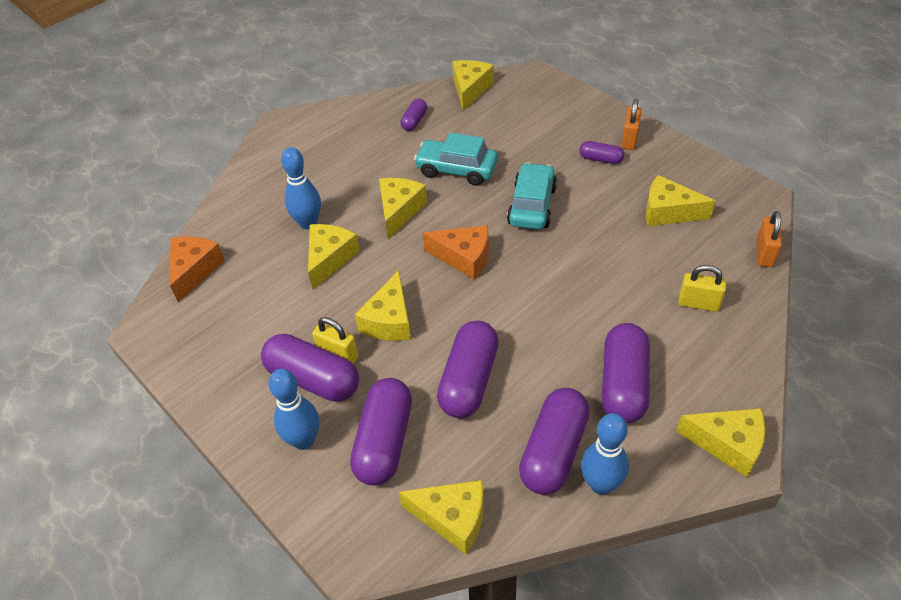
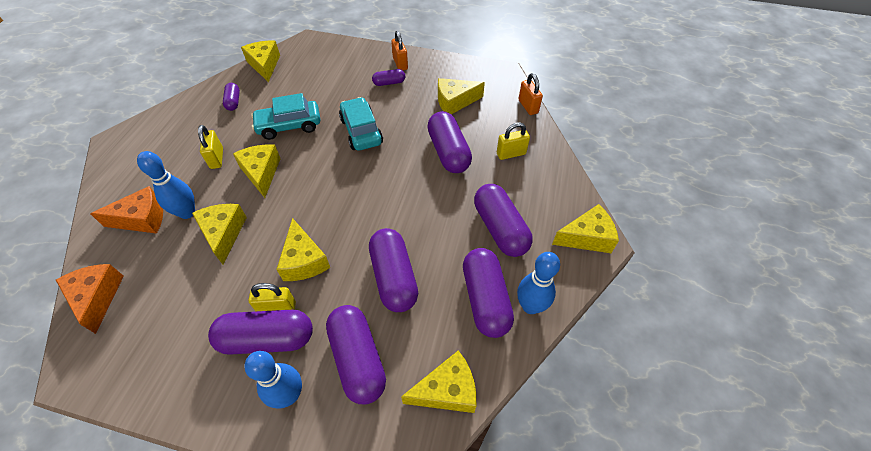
camera: 35 degrees left, 5 degrees up
(364, 178) = (217, 158): none -> yellow padlock
(464, 257) = (334, 188): orange cheese -> orange cheese (142, 219)
(620, 270) = (448, 152): none -> purple capsule

